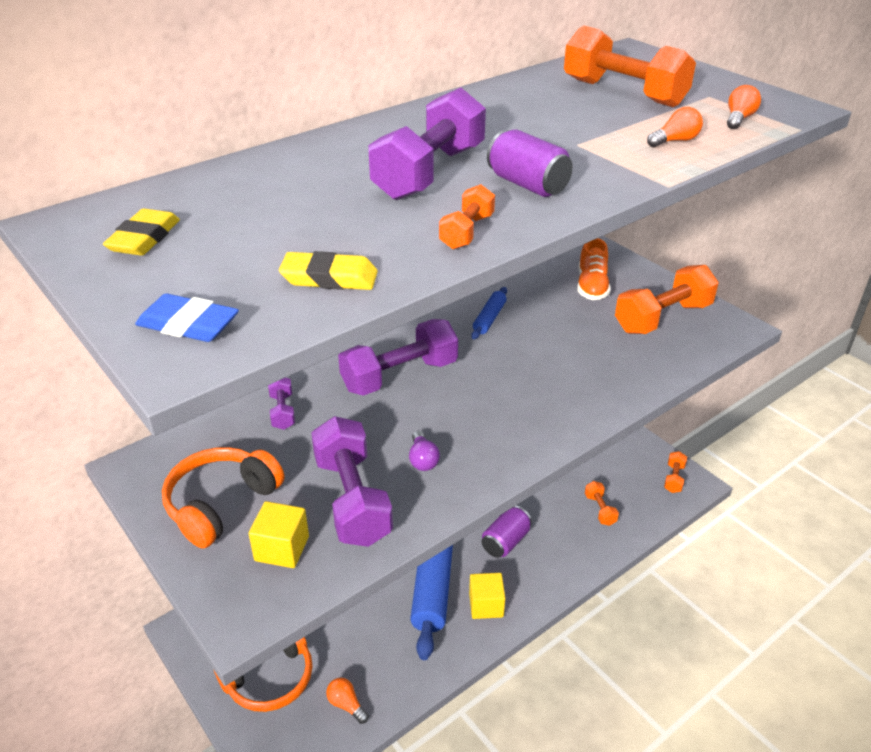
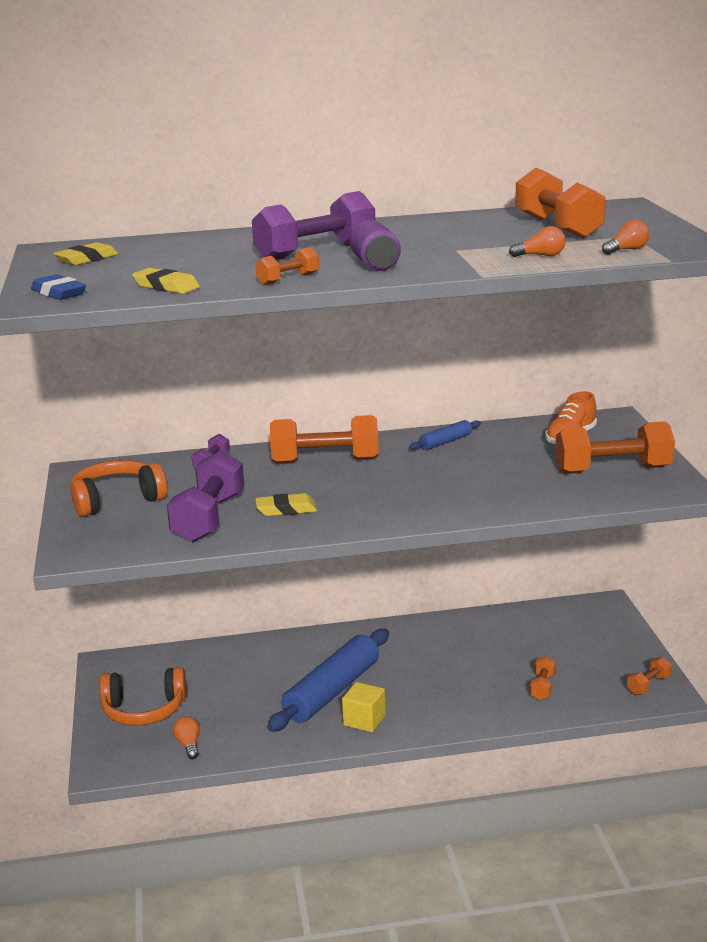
camera: 30 degrees right, 15 degrees down
(282, 548) = (133, 530): yellow cube -> none
(399, 376) = (325, 461): purple dumbbell -> orange dumbbell
(423, 459) = (286, 509): purple light bulb -> yellow eraser
(505, 542) = (424, 684): purple can -> none

